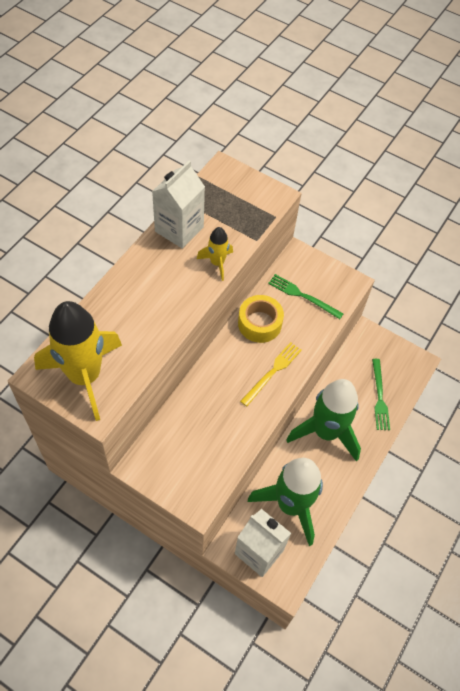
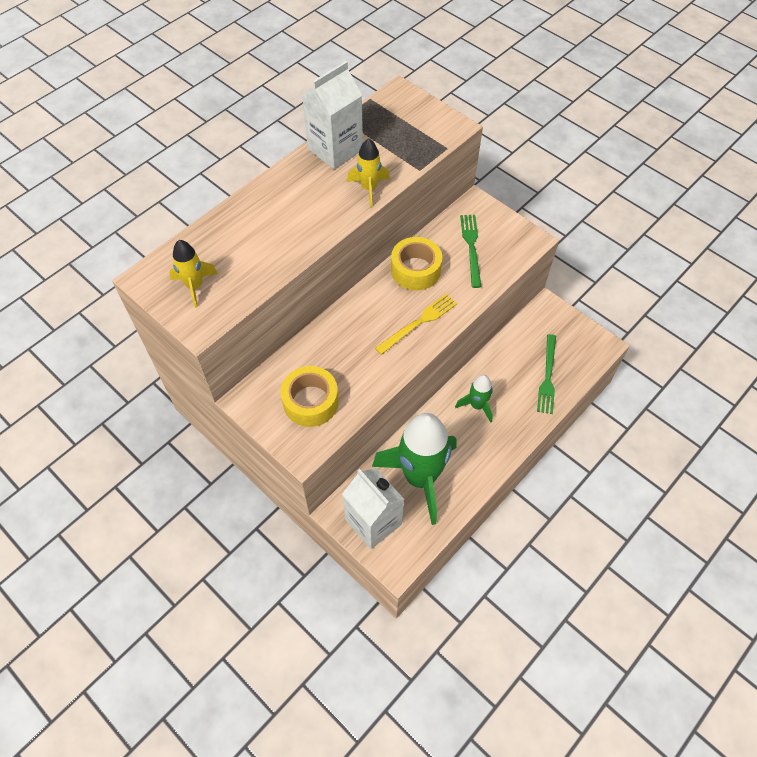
camera: 15 degrees right, 0 degrees up
(85, 376) = (195, 286): yellow rocket -> yellow rocket, size x0.47
(195, 459) = (311, 402): none -> yellow tape
(303, 296) = (471, 247): green fork -> green fork turned 45 degrees clockwise
(326, 432) = (477, 405): green rocket -> green rocket, size x0.47

